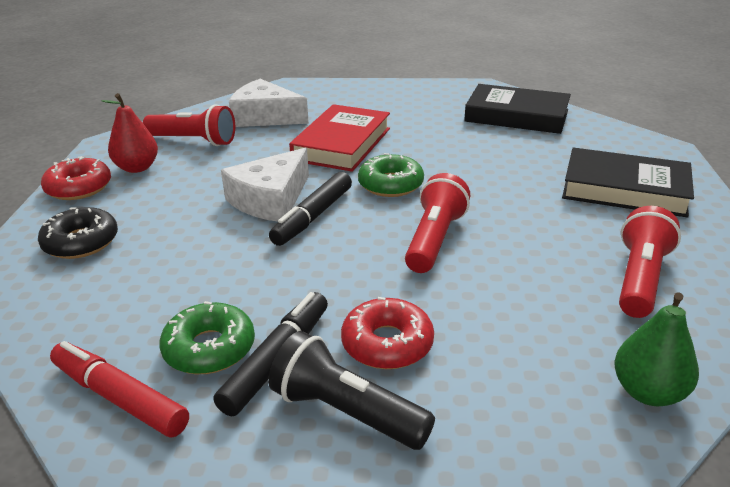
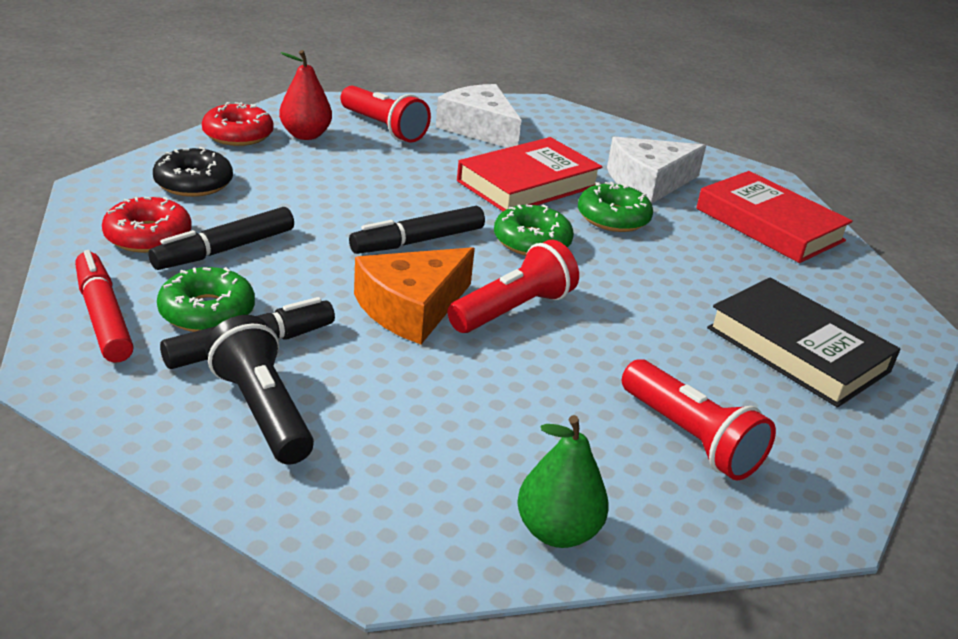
camera: 25 degrees right, 0 degrees up
(168, 288) = (225, 250): none -> black marker
(271, 199) = (395, 210): white cheese -> white cheese (649, 182)
(365, 270) = (412, 308): none -> orange cheese
(387, 343) = (359, 376): red donut -> red donut (148, 236)
(423, 147) = (613, 218): none -> green donut
(516, 115) = (769, 225): black book -> red book
(640, 278) = (690, 438): red flashlight -> red flashlight turned 90 degrees clockwise

